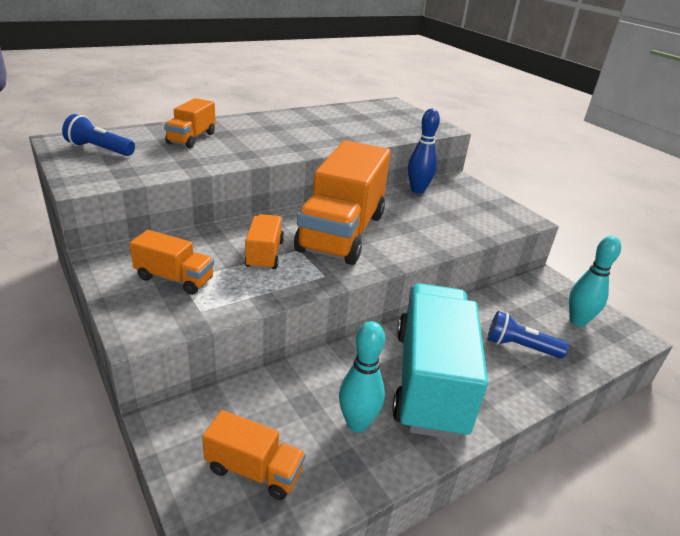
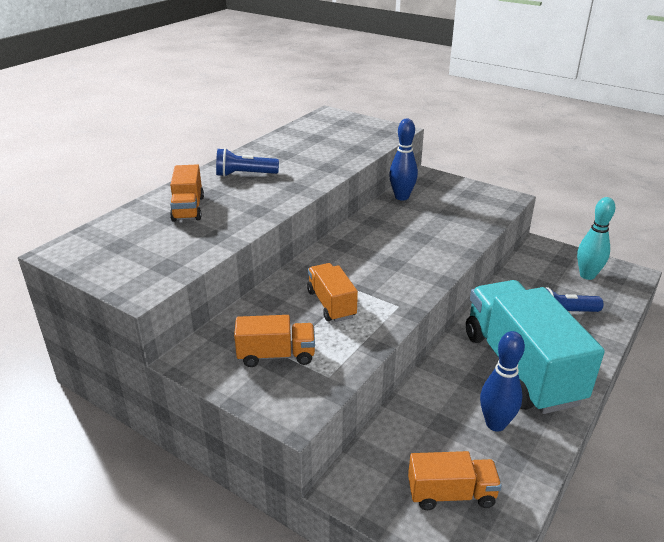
camera: 20 degrees left, 0 degrees up
(99, 149) = (113, 249): blue flashlight -> blue flashlight (245, 174)
(341, 232) = (376, 260): orange truck -> none
(357, 423) = (495, 424): turquoise bowling pin -> blue bowling pin

